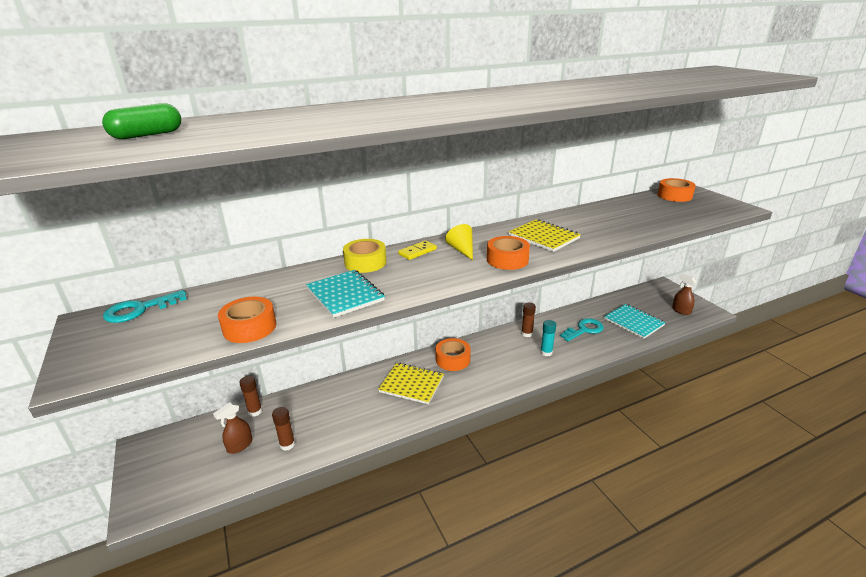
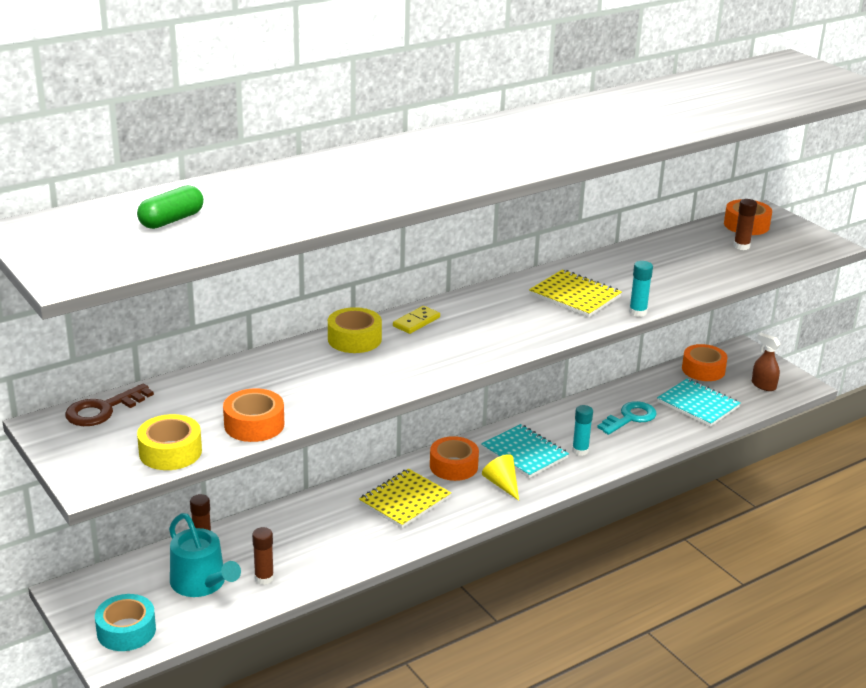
camera: 10 degrees left, 0 degrees up
(139, 309) = (103, 410): turquoise key -> brown key
(163, 486) = (126, 631): none -> turquoise tape
(164, 349) = (170, 452): none -> yellow tape
(239, 445) = (201, 583): brown spray bottle -> turquoise watering can
(345, 295) = (348, 382): turquoise notebook -> turquoise notebook (524, 453)
(411, 384) = (405, 500): yellow notebook -> yellow notebook turned 60 degrees counterclockwise
(462, 250) = (473, 318): yellow cone -> yellow cone (502, 484)
(507, 260) = (533, 330): orange tape -> orange tape (703, 370)
(527, 334) = (551, 427): brown glue stick -> brown glue stick (741, 246)
(593, 249) = (638, 312): none -> turquoise glue stick

